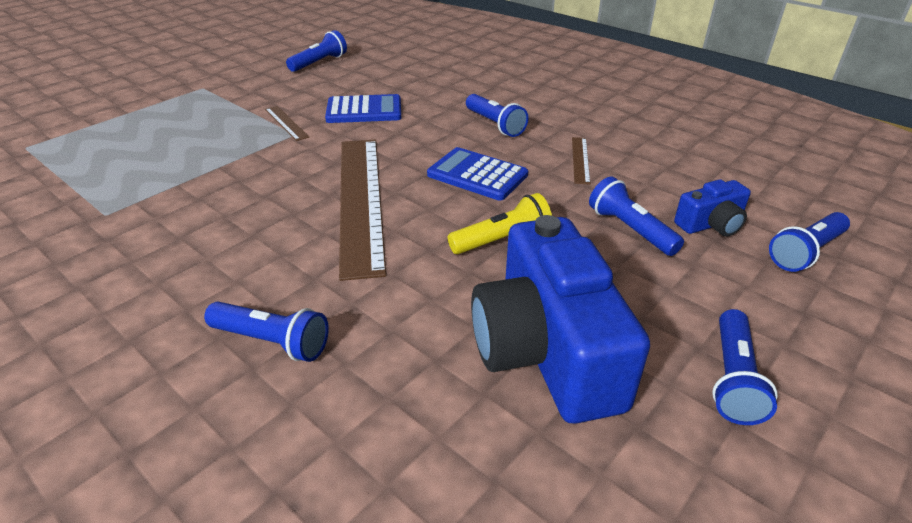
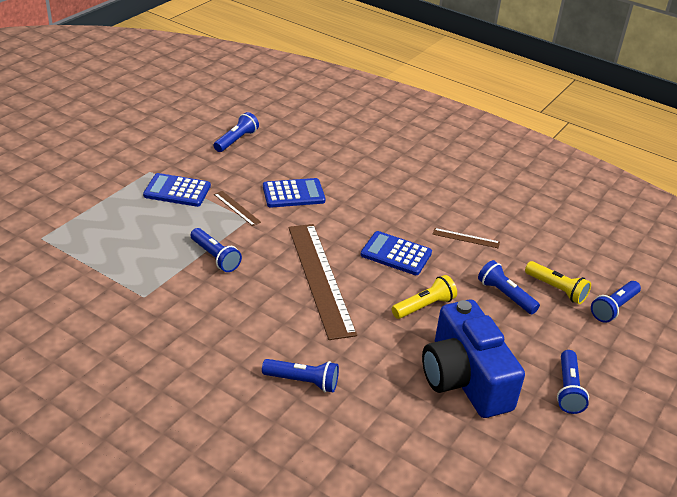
camera: 10 degrees left, 0 degrees up
(223, 105) = (177, 191): none -> blue calculator
(495, 124) = (398, 206): blue flashlight -> blue flashlight (215, 257)
(580, 160) = (466, 238): brown ruler -> brown ruler turned 75 degrees counterclockwise
(711, 224) = (556, 289): blue camera -> yellow flashlight

